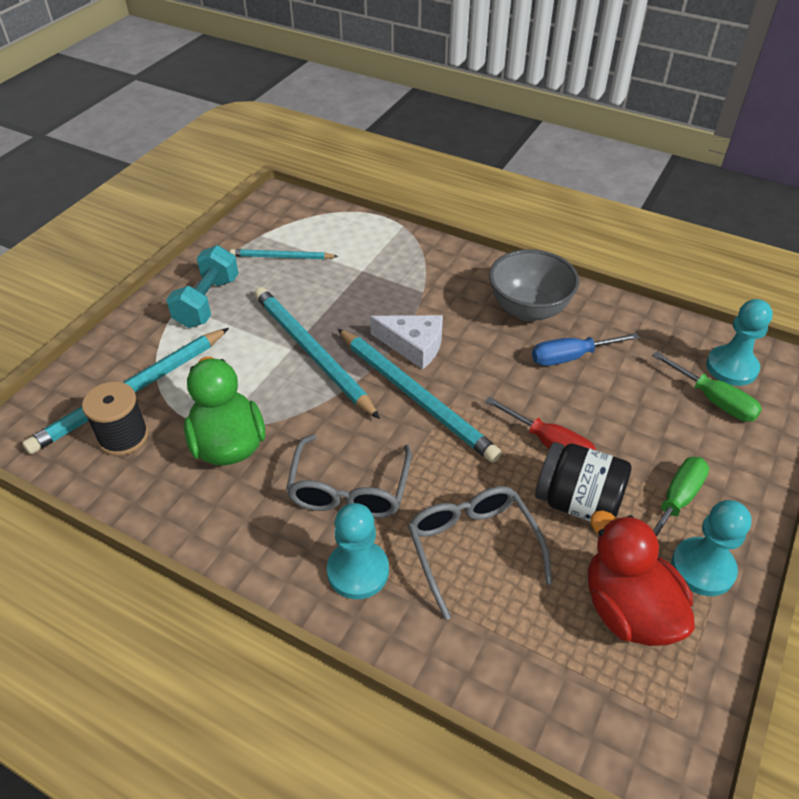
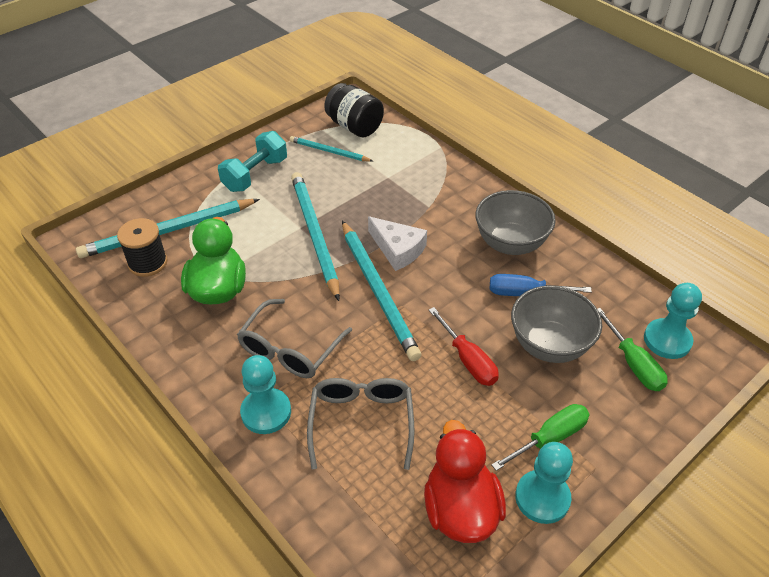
camera: 20 degrees right, 0 degrees up
(577, 502) = (465, 413): black jar -> black jar (354, 126)
(623, 405) = (549, 345): none -> grey bowl

